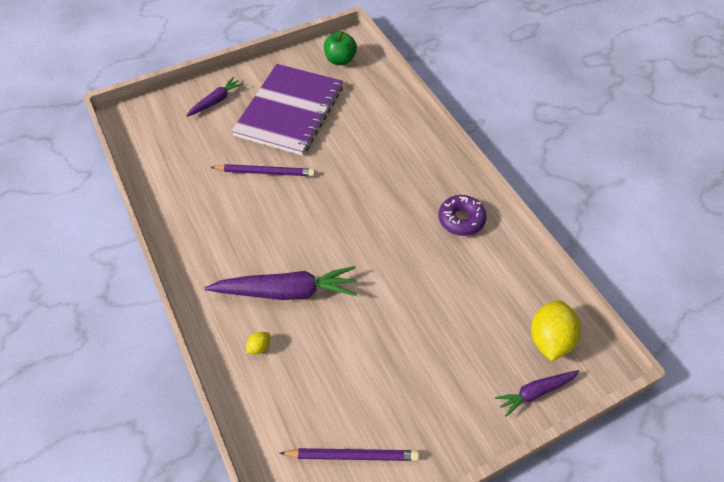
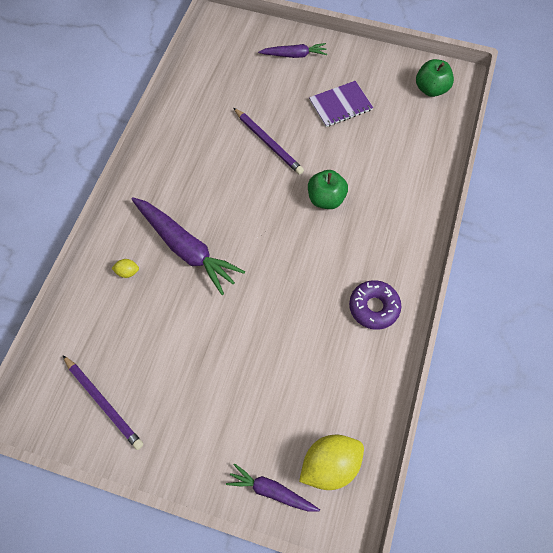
camera: 45 degrees right, 10 degrees up
(289, 111) = (340, 105): purple notebook -> purple notebook, size x0.49
(350, 178) = (326, 199): none -> green apple

